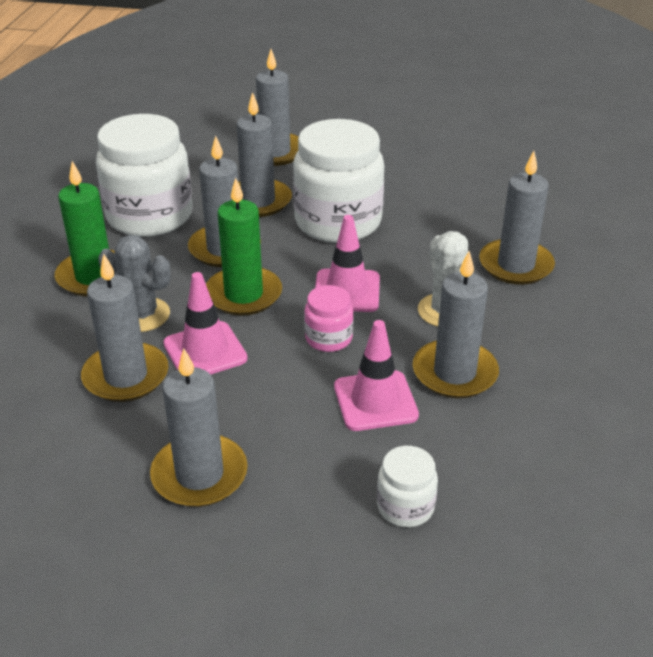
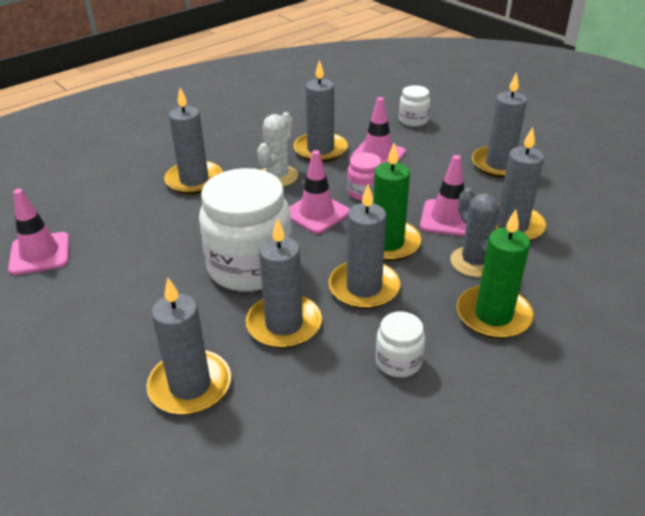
camera: 140 degrees left, 0 degrees up
(149, 216) = (398, 361): white jar -> white jar, size x0.46
(506, 161) = (40, 254): none -> pink traffic cone

